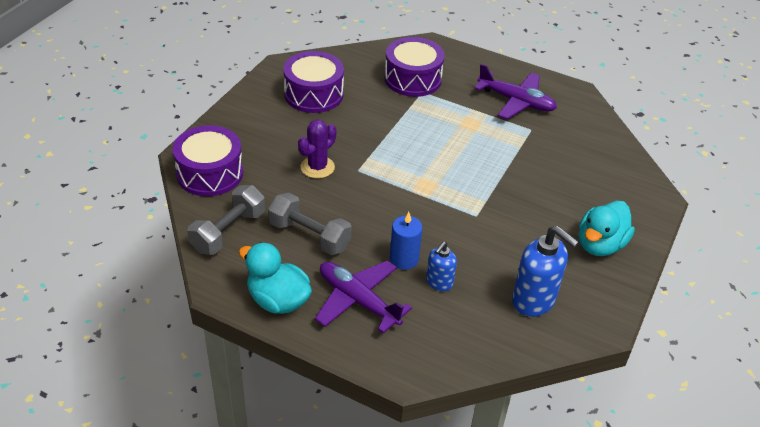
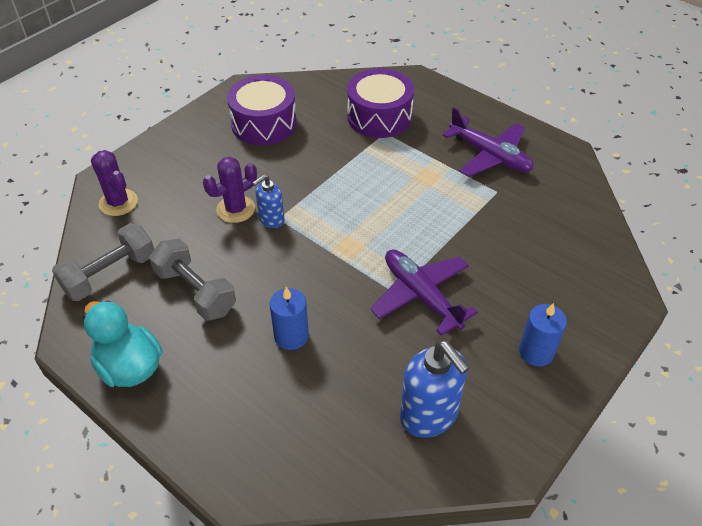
camera: 15 degrees right, 5 degrees up
(210, 173) = (118, 202): purple drum -> purple cactus
(358, 300) = (219, 381): purple plane -> purple plane (421, 295)
(439, 283) = (321, 373): blue soap dispenser -> blue soap dispenser (271, 219)
(600, 245) = (536, 352): turquoise duck -> blue candle

